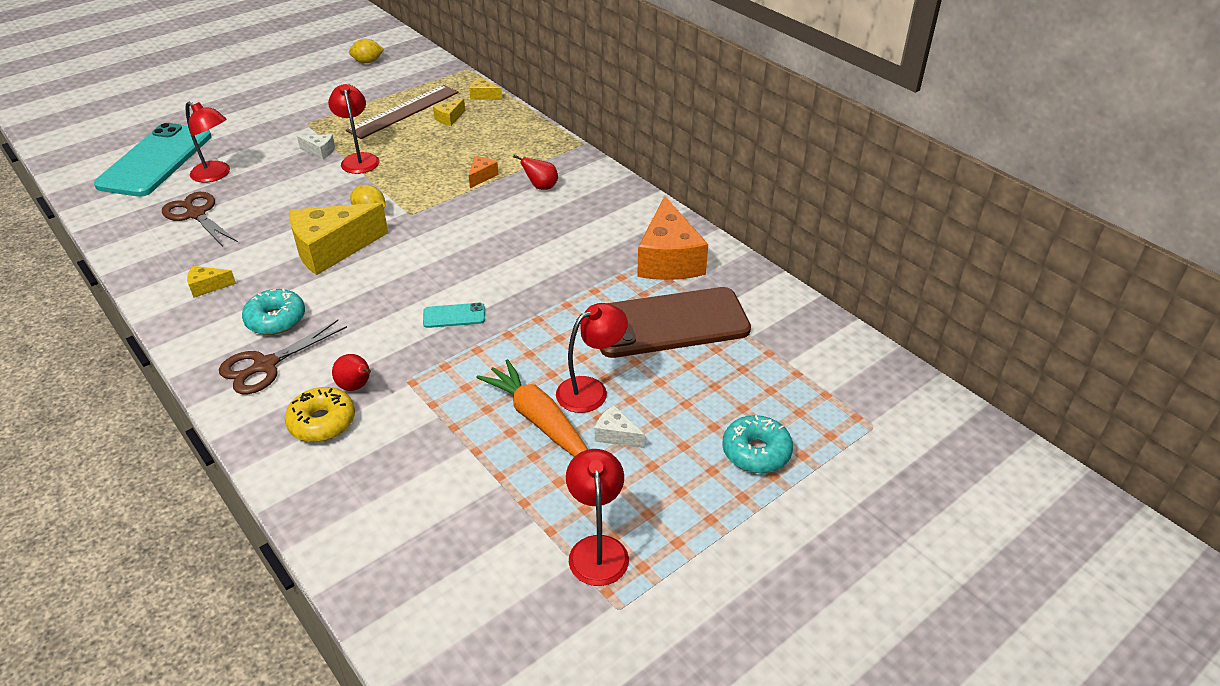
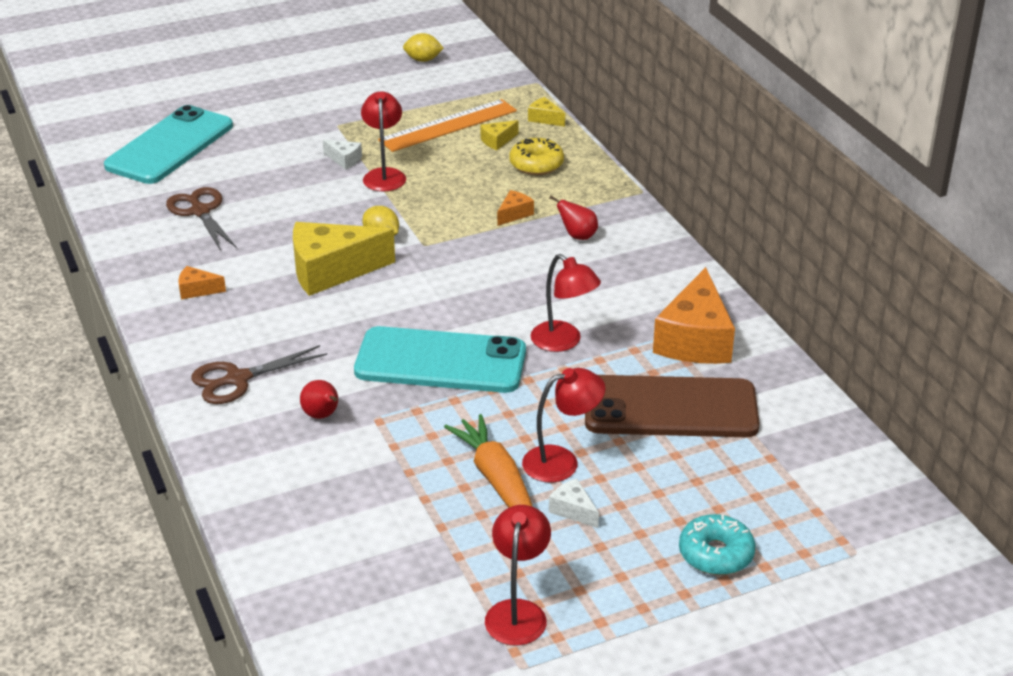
camera: 15 degrees right, 5 degrees down
(207, 287) = (197, 290): yellow cheese -> orange cheese
(216, 175) = (229, 171): red lamp -> red lamp (563, 342)
(276, 319) = (258, 335): turquoise donut -> none
(322, 422) = (280, 444): yellow donut -> yellow donut (536, 164)
(404, 111) = (448, 125): brown ruler -> orange ruler
(454, 316) = (440, 361): turquoise phone -> turquoise phone, size x2.47

